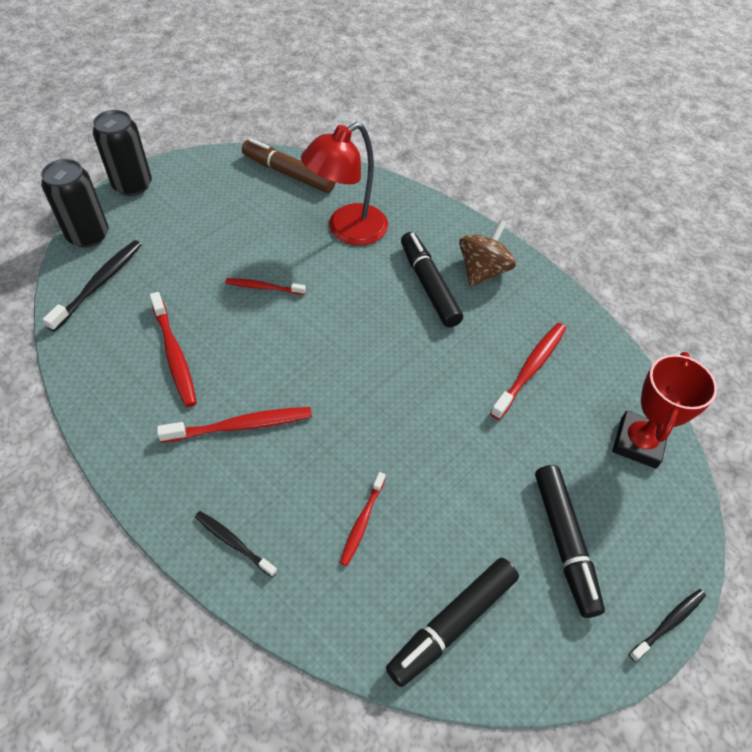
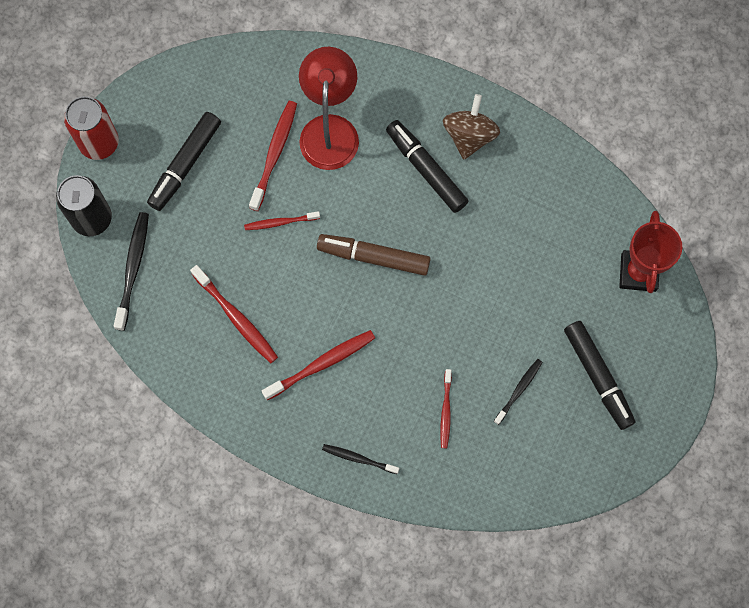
camera: 15 degrees left, 20 degrees up
(132, 185) = (99, 143): black can -> red can
(288, 174) = (244, 74): brown marker -> brown marker (374, 257)
(347, 230) = (330, 129): red lamp -> red lamp turned 150 degrees clockwise
(453, 623) = (533, 463): black marker -> black marker (185, 164)
(530, 369) = (537, 230): red toothbrush -> red toothbrush (274, 154)
(668, 623) = (681, 412): black toothbrush -> black toothbrush (519, 390)

